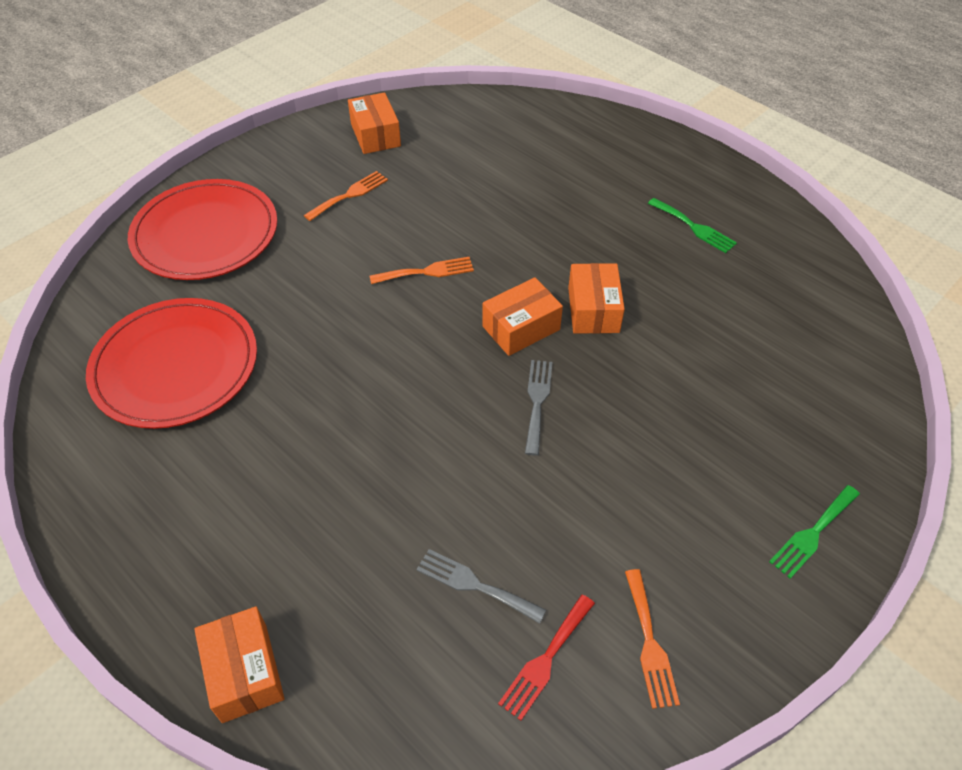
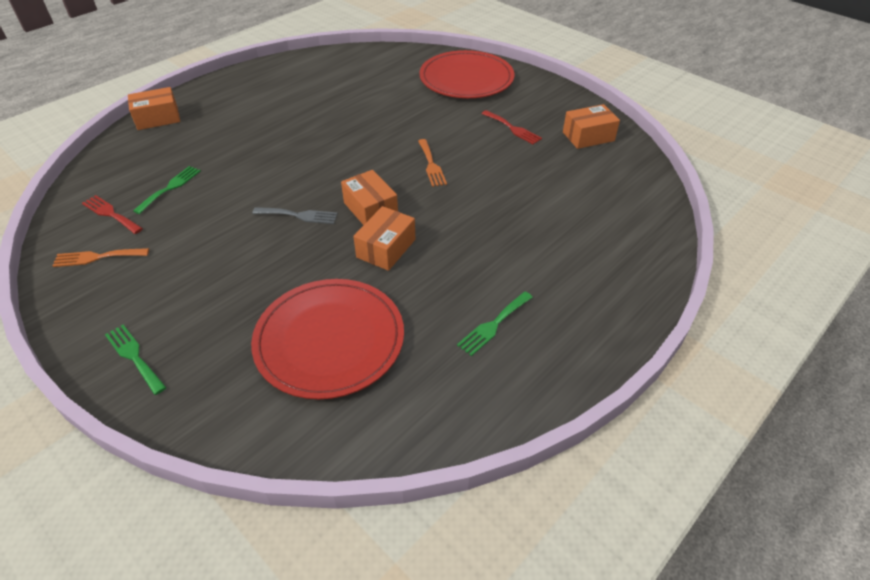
camera: 90 degrees right, 5 degrees down
(175, 366) = (356, 81): red plate -> red plate (329, 340)
(349, 195) = (512, 128): orange fork -> red fork
(475, 585) = (170, 188): grey fork -> green fork
(593, 310) = (386, 248): orange box -> orange box turned 60 degrees counterclockwise

